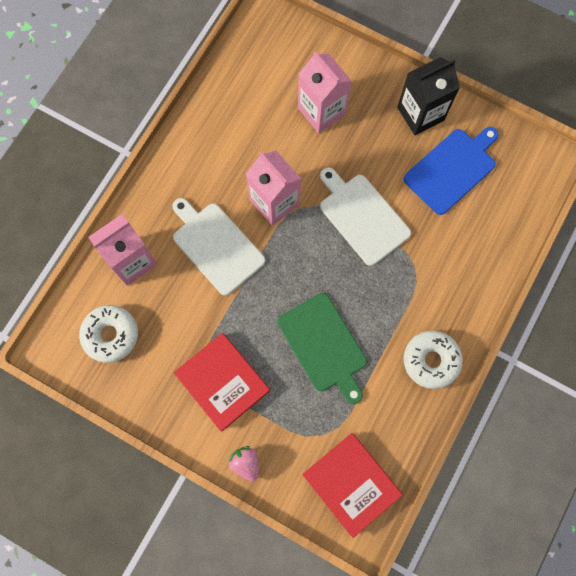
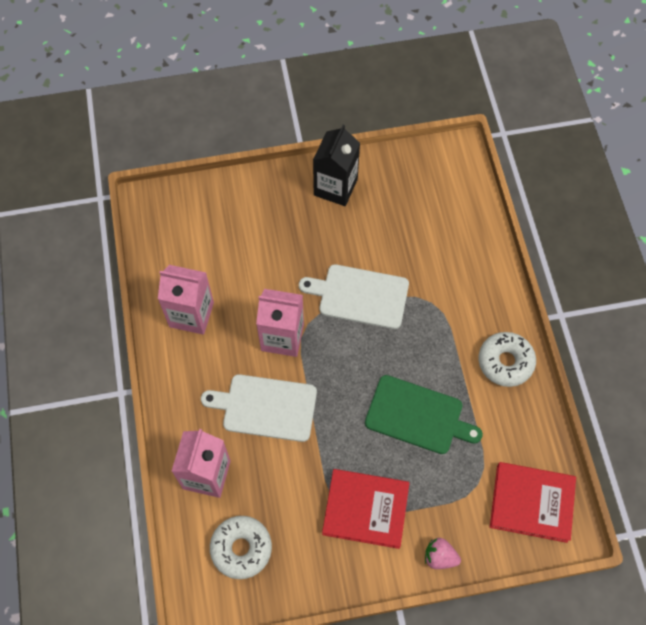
camera: 40 degrees left, 10 degrees down
(321, 111) = (258, 240): pink carton -> pink carton (191, 314)
(452, 169) = (395, 210): blue cutting board -> none

